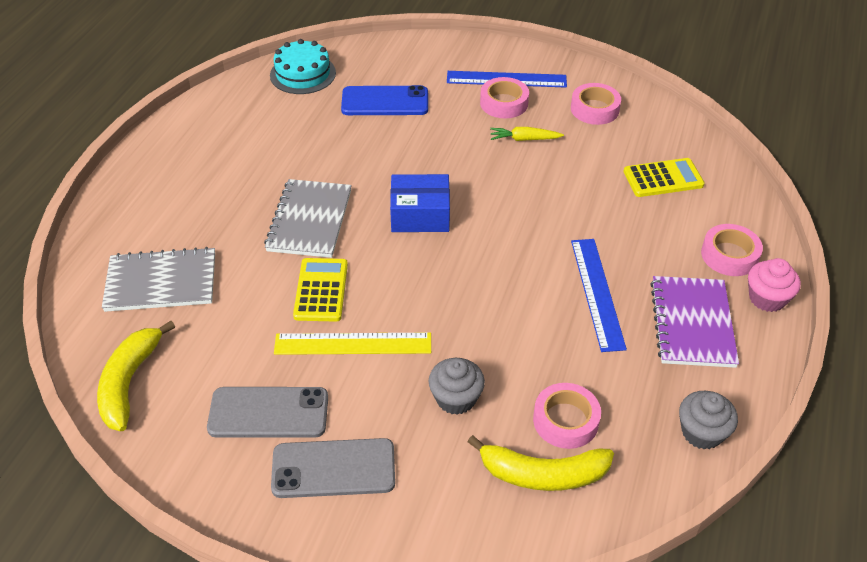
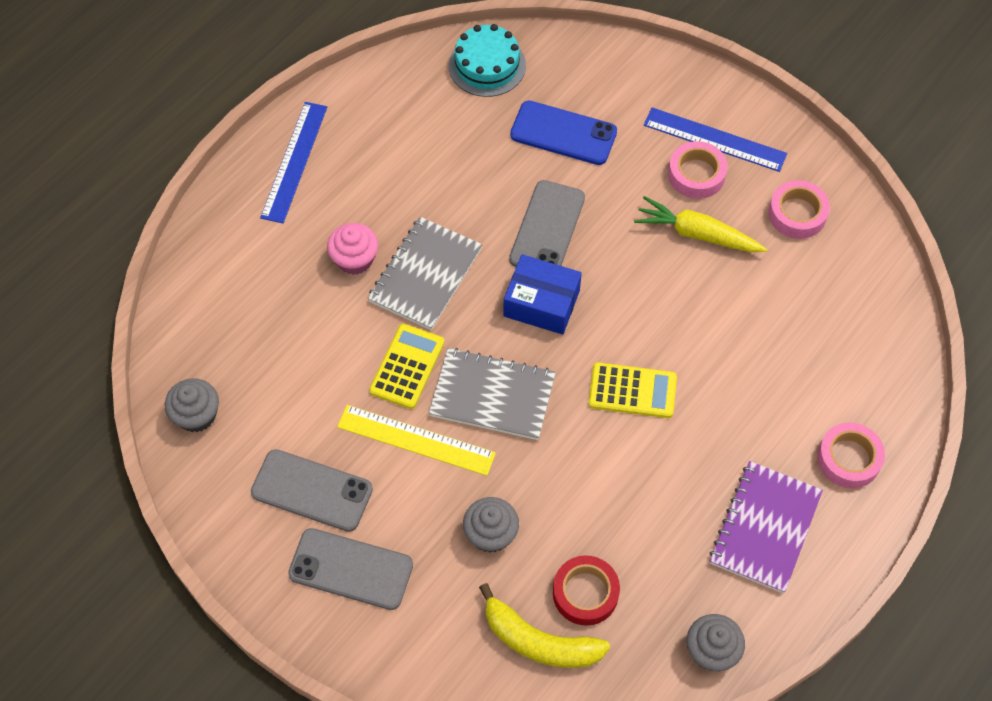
camera: 20 degrees right, 15 degrees up
(129, 382) = (196, 415): yellow banana -> grey cupcake
(161, 282) = (256, 307): grey notebook -> grey notebook (492, 395)
(401, 164) = (547, 228): none -> grey phone
(524, 139) = (697, 234): yellow carrot -> yellow carrot, size x1.57
(565, 420) = (585, 593): pink tape -> red tape
(597, 293) = (684, 459): blue ruler -> blue ruler (294, 161)
(663, 178) = (827, 336): yellow calculator -> yellow calculator (632, 391)
(767, 298) = (860, 524): pink cupcake -> pink cupcake (354, 259)

